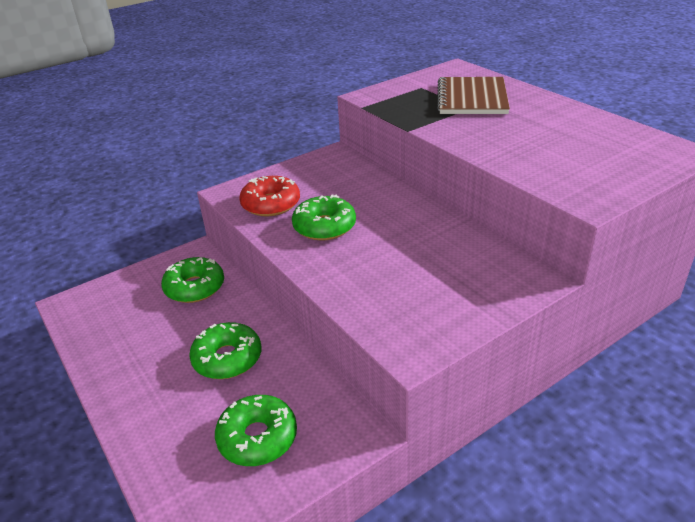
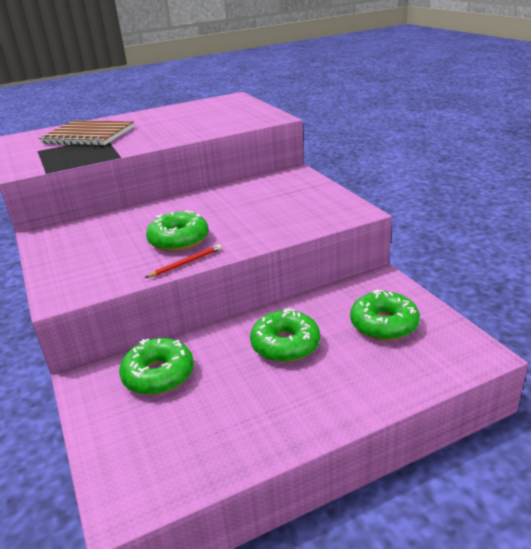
camera: 80 degrees left, 5 degrees down
(271, 204) = (113, 268): red donut -> none
(277, 241) = (186, 263): none -> red pencil

